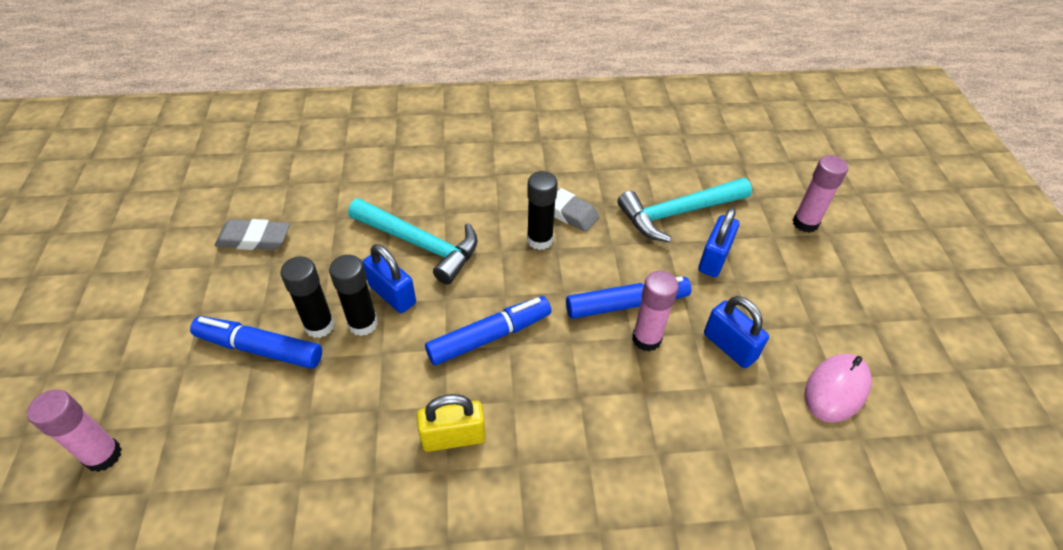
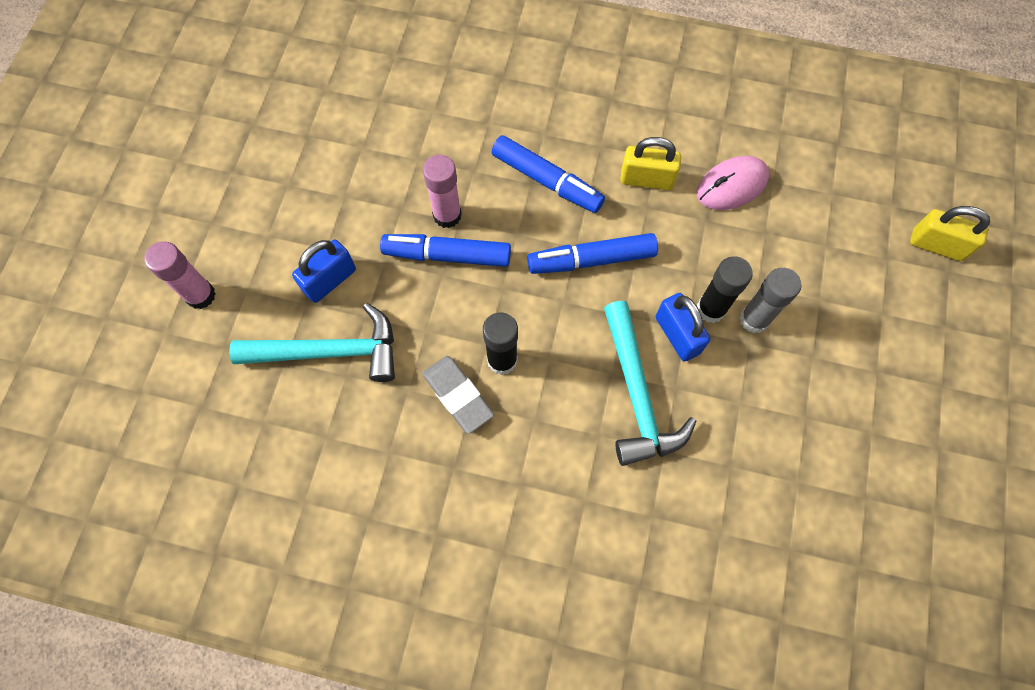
camera: 160 degrees left, 20 degrees up
(103, 455) = (936, 245): pink glue stick -> yellow padlock
(254, 239) = (827, 460): grey eraser -> none
(260, 349) = (812, 310): blue marker -> blue marker (546, 180)
(319, 326) = (754, 319): black glue stick -> grey glue stick
(420, 244) = (637, 394): turquoise hammer -> turquoise hammer turned 150 degrees counterclockwise
(729, 346) = (376, 187): blue padlock -> none
(836, 389) = (314, 127): pink mouse -> pink mouse (731, 185)

